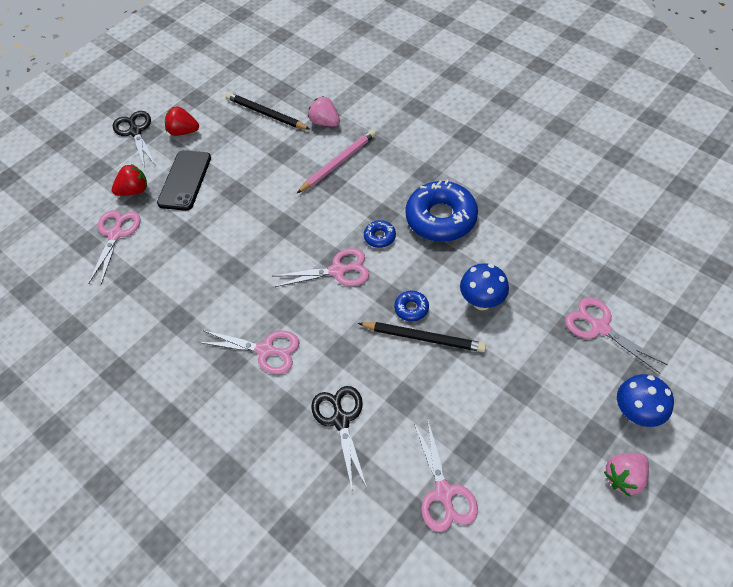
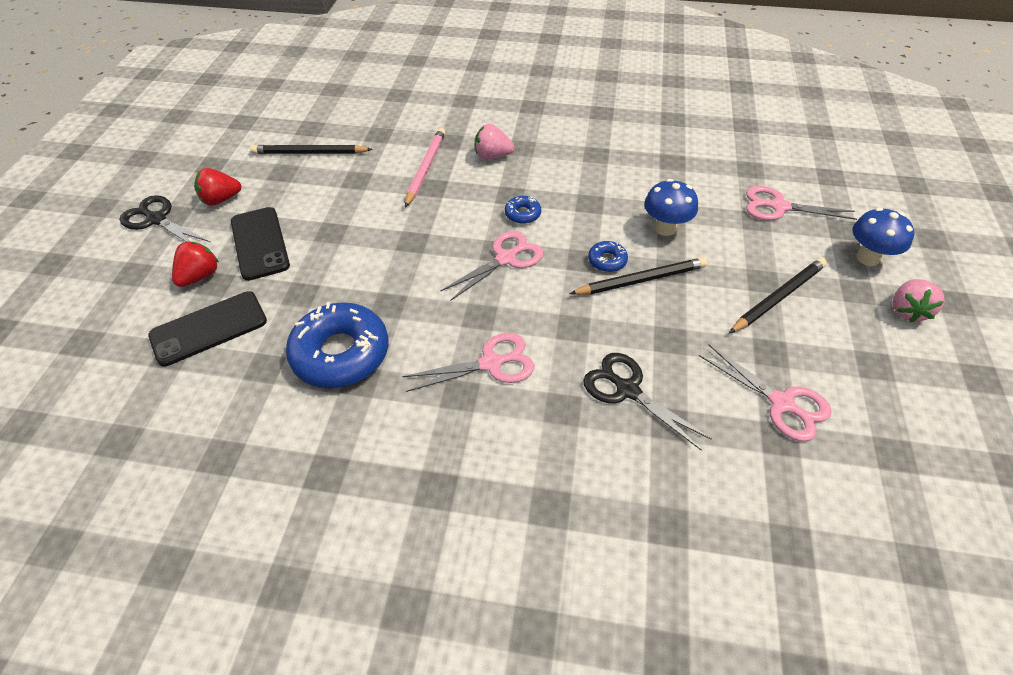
camera: 35 degrees left, 5 degrees down
(116, 234) = (209, 328): pink scissors -> black phone
(325, 122) = (382, 140): pink strawberry -> pink strawberry (492, 156)
(441, 218) = (567, 177): blue donut -> blue donut (341, 353)
(521, 408) = (778, 297): none -> black pencil

